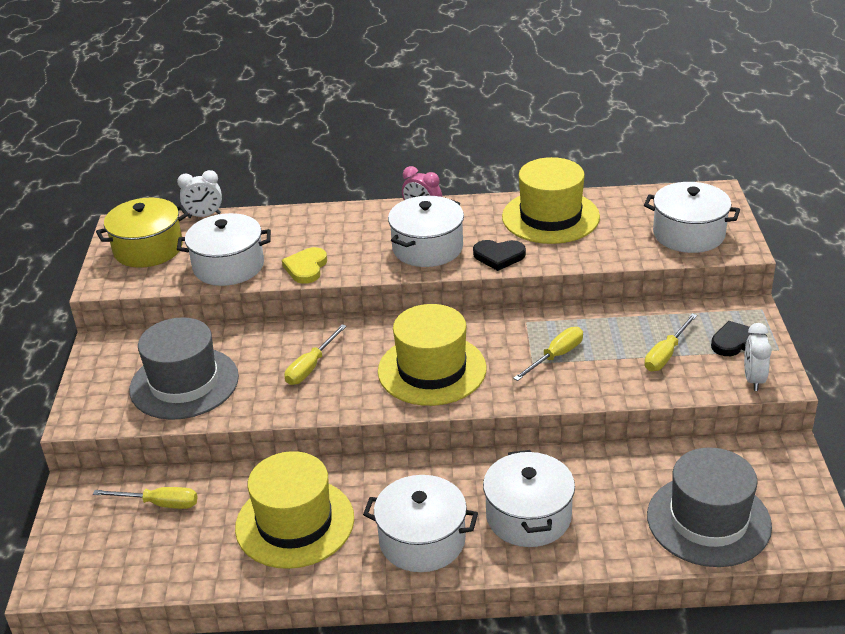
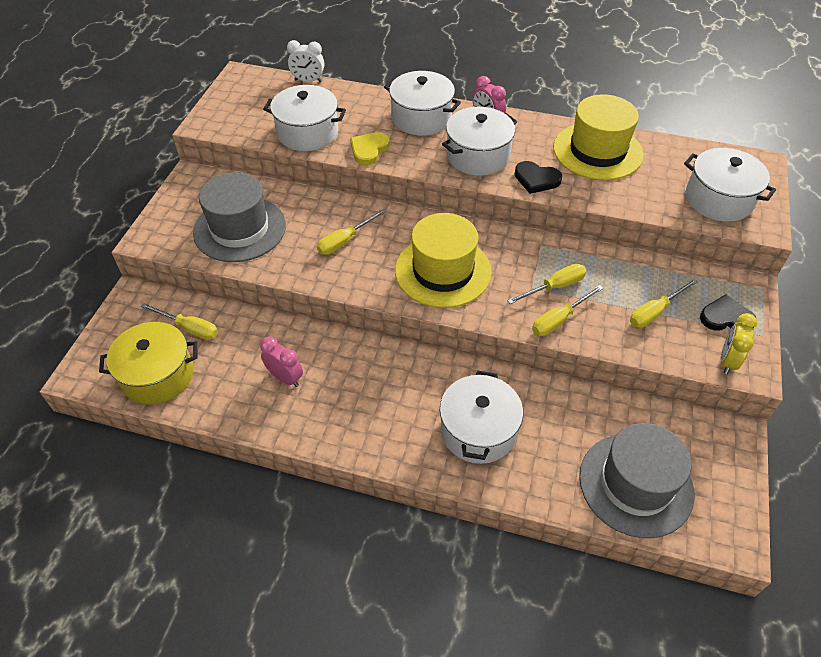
camera: 15 degrees right, 15 degrees up
(148, 249) = (252, 101): yellow pot -> yellow pot (158, 375)
(295, 523) = (285, 377): yellow hat -> pink clock
(422, 540) = (380, 426): white pot -> white pot (421, 118)
(573, 385) = (559, 320): none -> yellow screwdriver
(753, 379) = (727, 361): white clock -> yellow clock

